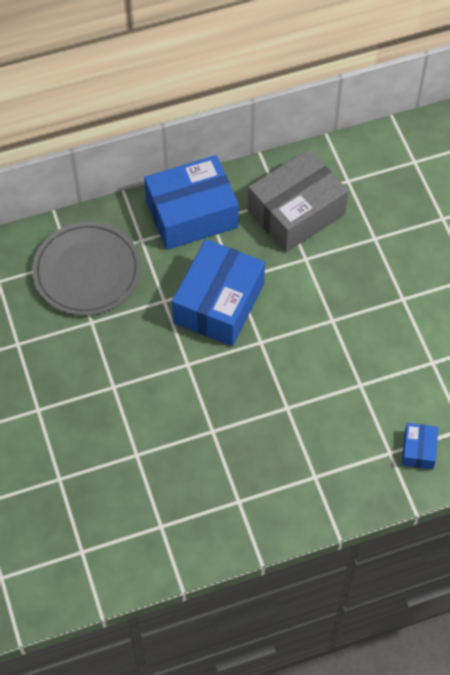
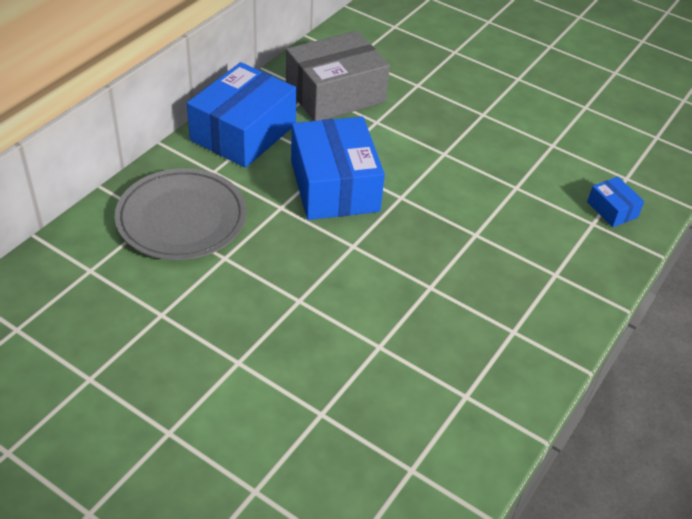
camera: 40 degrees left, 15 degrees down
(296, 212) = (335, 94): grey box -> grey box turned 45 degrees clockwise

